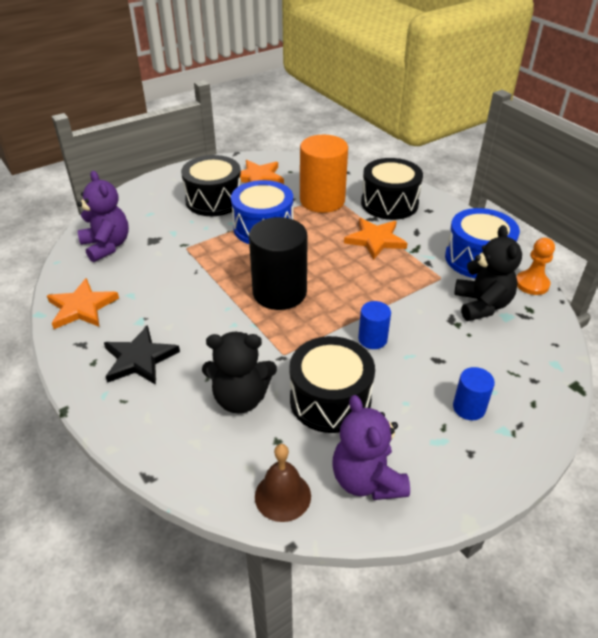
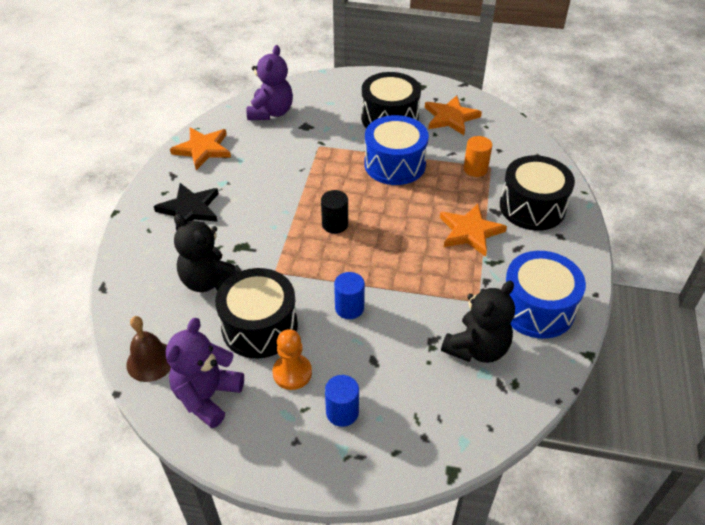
camera: 45 degrees right, 5 degrees up
(279, 292) = (335, 224): black cylinder -> black cylinder, size x0.50
(322, 200) = (475, 169): orange cylinder -> orange cylinder, size x0.50
(532, 284) = (553, 366): orange pawn -> orange pawn (292, 373)

